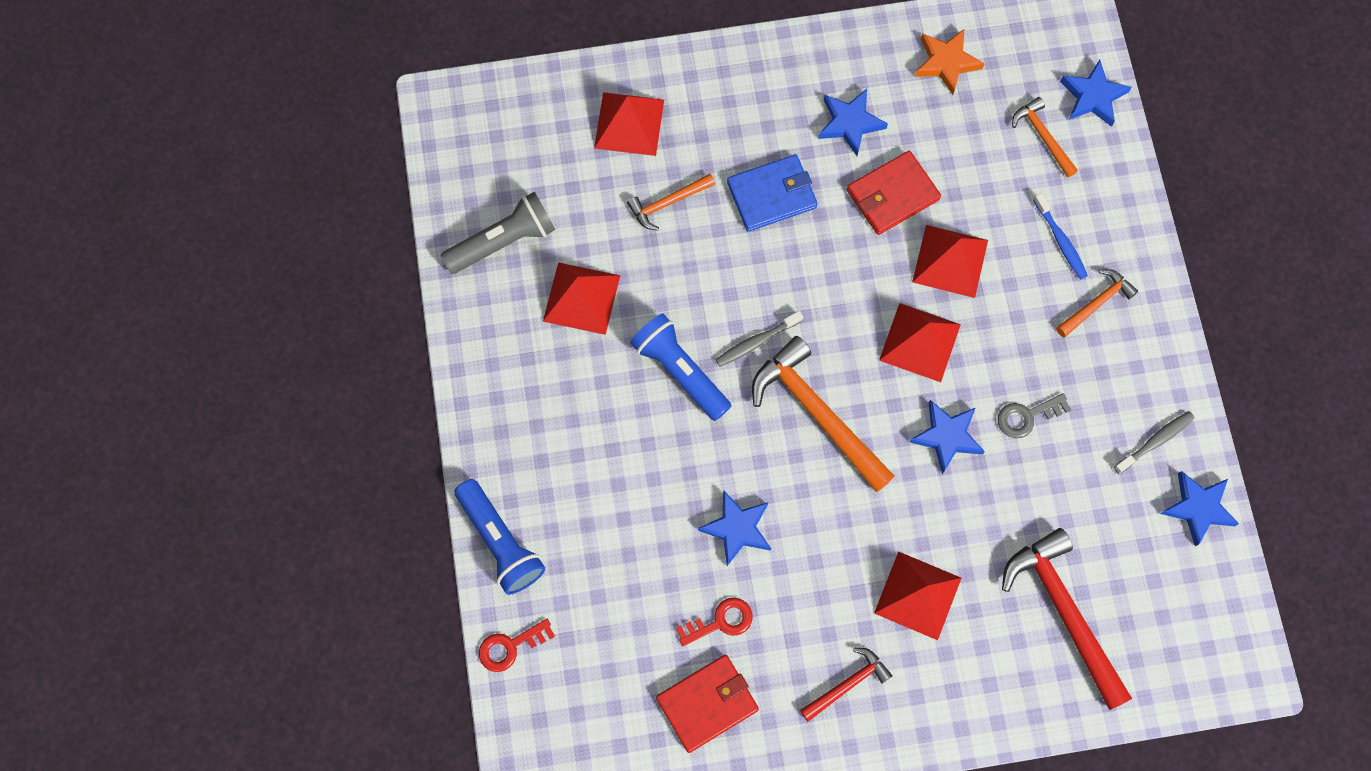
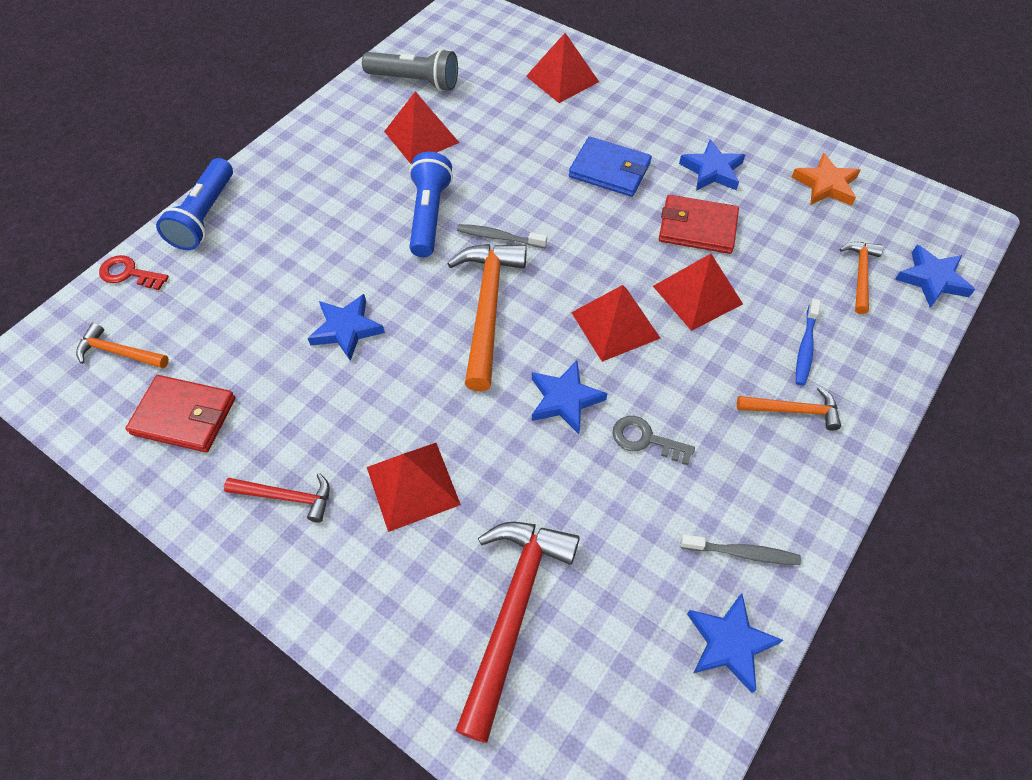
camera: 45 degrees right, 15 degrees down
(667, 203) = (536, 129): orange hammer -> orange hammer (119, 352)
(720, 622) = (261, 374): red key -> none

